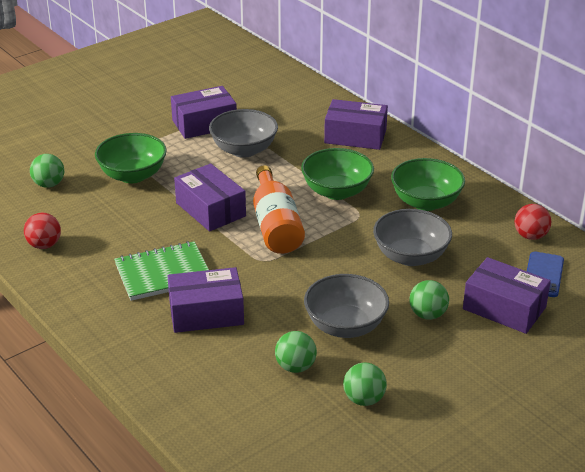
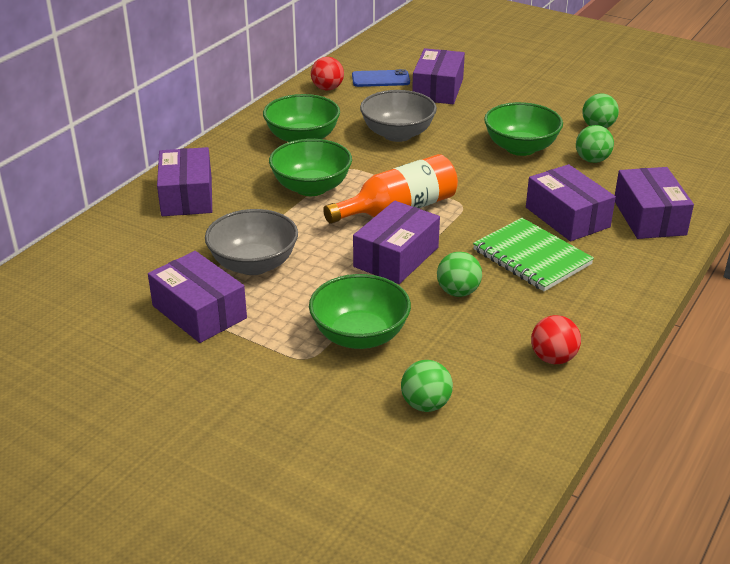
camera: 110 degrees left, 0 degrees up
(172, 364) = (649, 217): none -> purple box
(345, 326) = (520, 148): grey bowl -> green bowl
(427, 314) = (473, 117): green ball -> green ball (458, 292)

